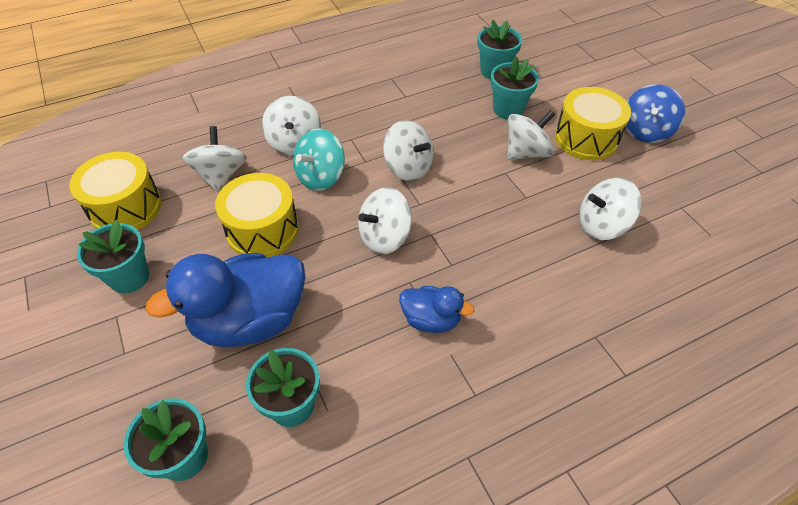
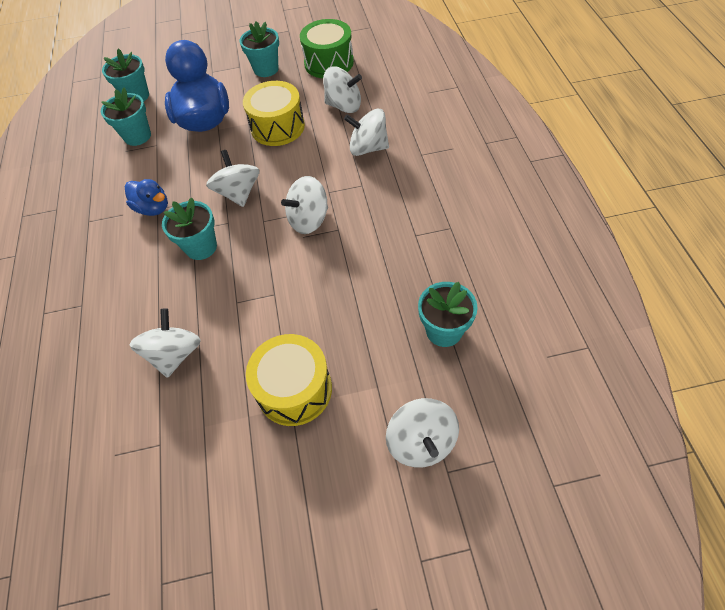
camera: 110 degrees right, 5 degrees up
(126, 207) = (329, 63): yellow drum -> green drum
(320, 177) = (320, 161): turquoise spinning top -> none
(431, 319) = (153, 208): blue duck -> blue duck turned 90 degrees counterclockwise
(508, 109) = (367, 324): turquoise flower pot -> turquoise flower pot (201, 247)
(526, 152) = (294, 321): white spinning top -> white spinning top (421, 442)
(645, 131) = (284, 467): blue spinning top -> none

